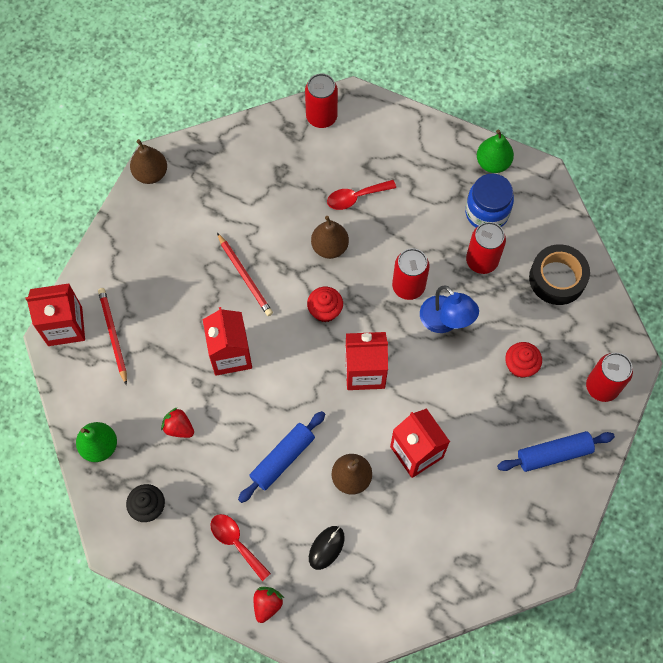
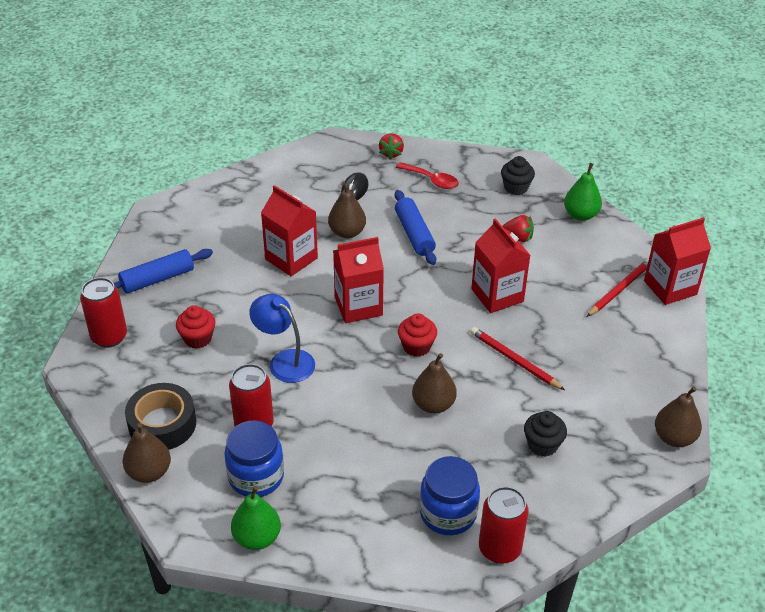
camera: 165 degrees right, 25 degrees down
(113, 335) = (619, 289): red pencil -> red pencil turned 105 degrees counterclockwise
(256, 190) = (542, 445): none -> black cupcake
(282, 459) = (414, 234): blue rolling pin -> blue rolling pin turned 45 degrees counterclockwise
(349, 151) = (448, 513): none -> blue jar
(356, 197) = (421, 461): red spoon -> none
(408, 286) = (333, 384): red can -> none
(569, 235) = (149, 472): none -> brown pear

